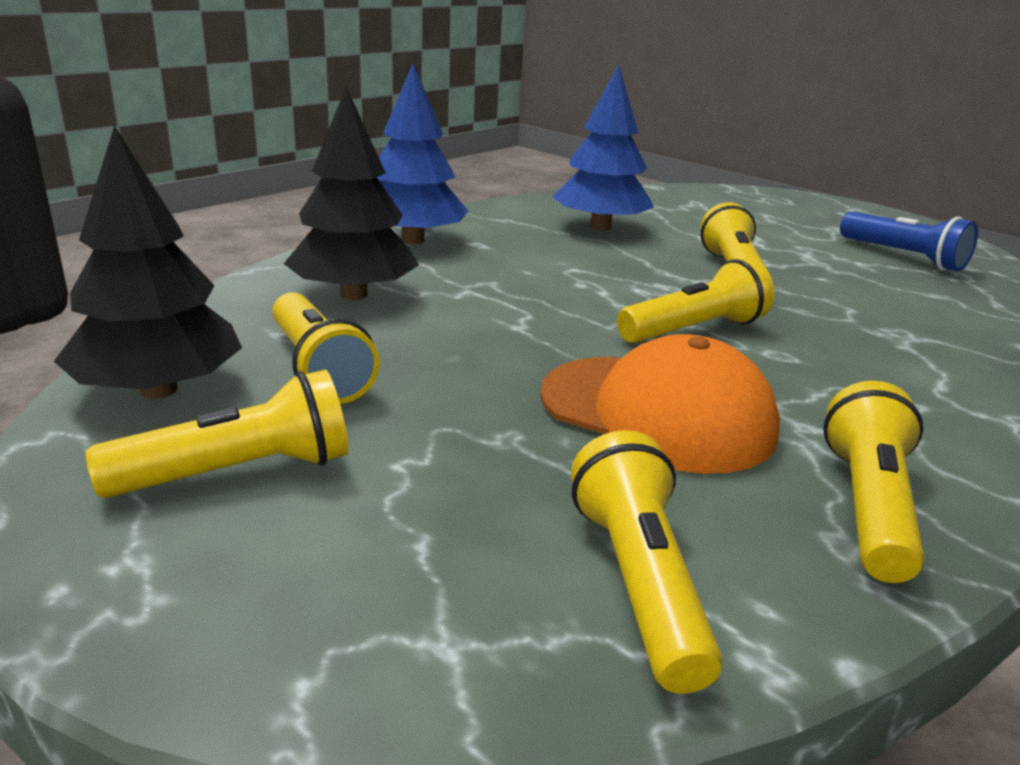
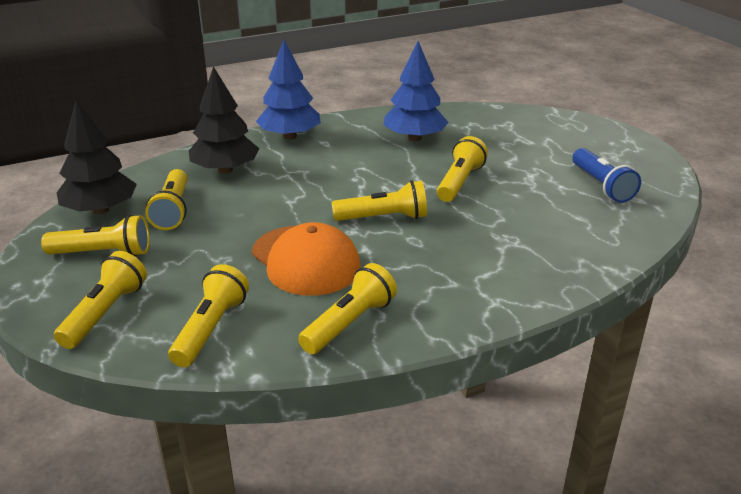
camera: 25 degrees right, 5 degrees up
(364, 606) = (105, 313): none -> yellow flashlight

